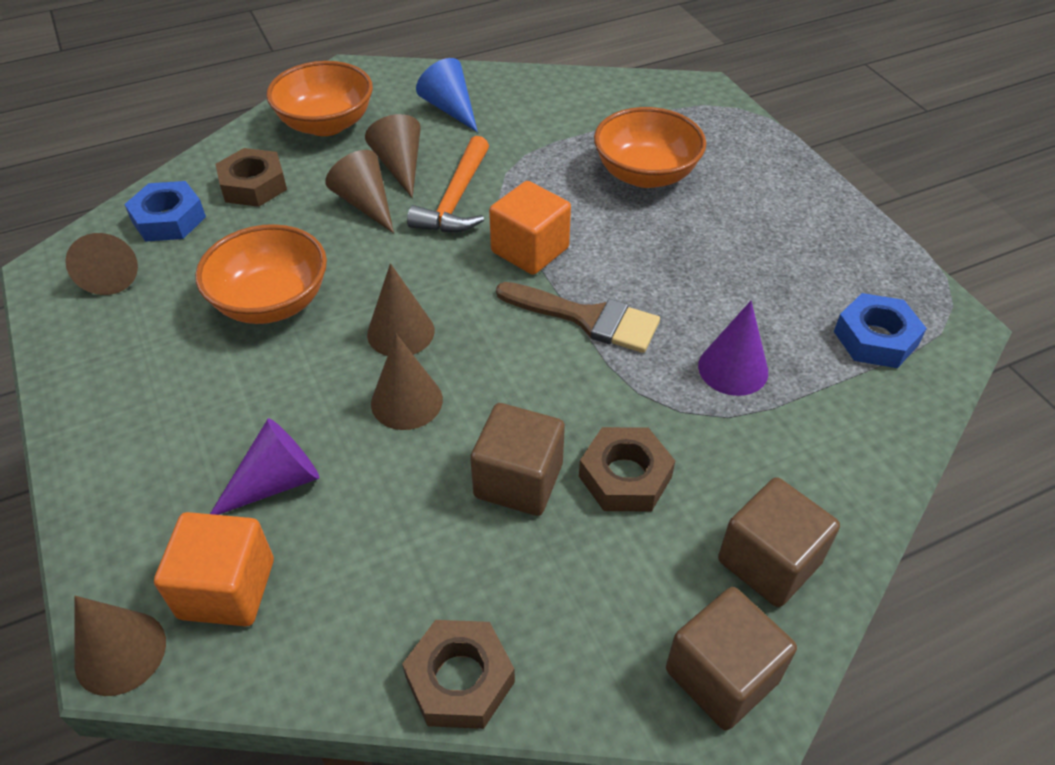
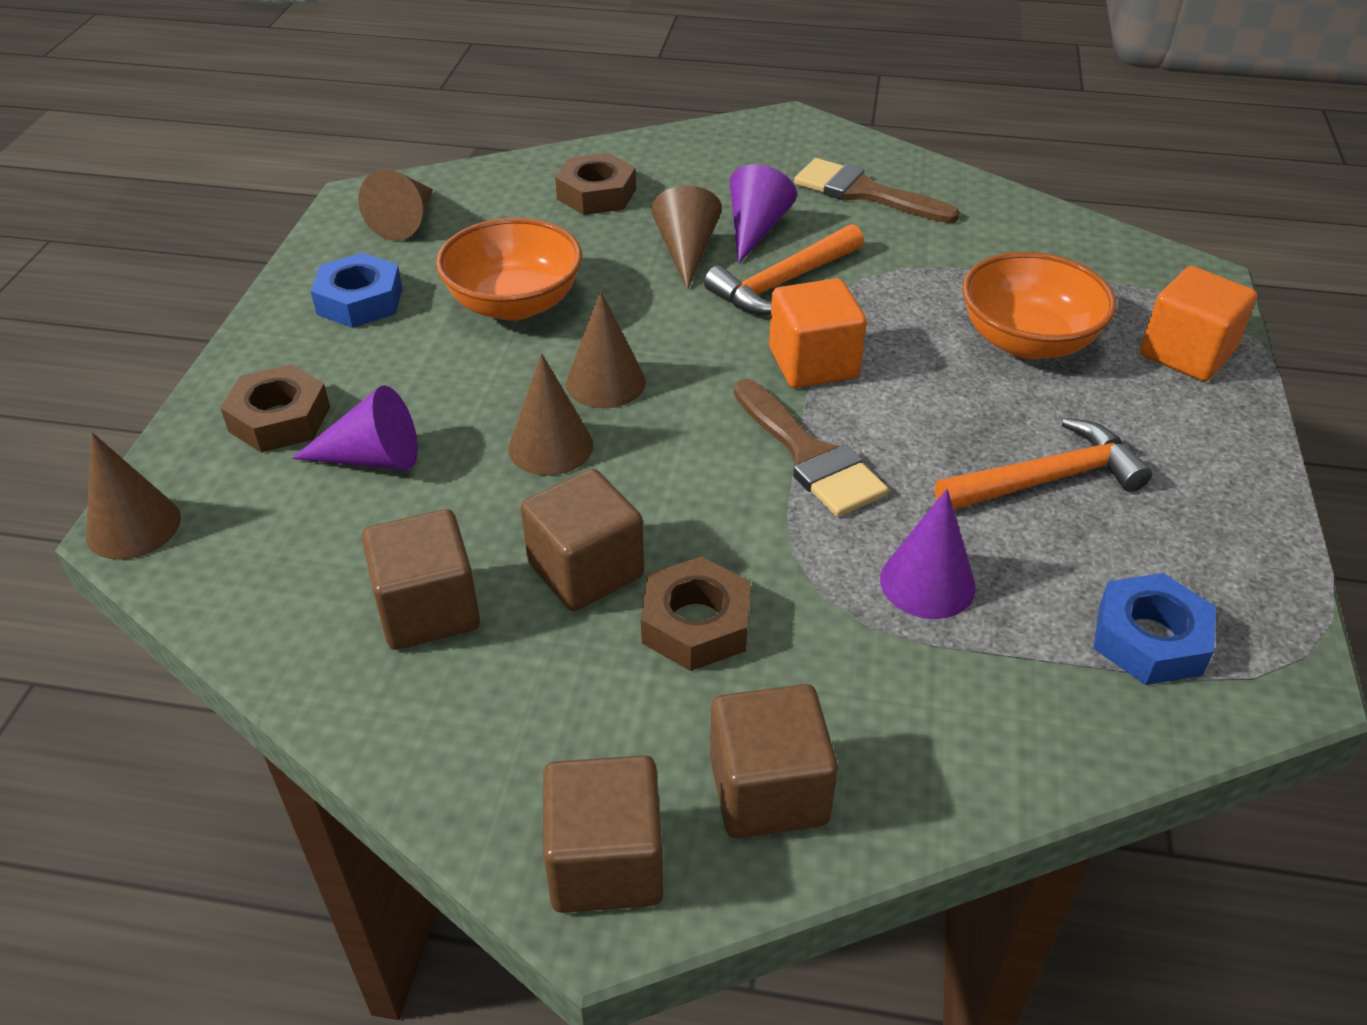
camera: 35 degrees right, 5 degrees down
(169, 219) = (494, 195): blue nut -> blue nut (360, 301)
(227, 589) = (253, 523): orange cube -> orange cube (1186, 353)
(326, 124) = (719, 163): orange bowl -> none
(400, 166) = (755, 229): brown cone -> purple cone
(435, 575) = (428, 609): none -> brown cube
(450, 108) = (864, 193): blue cone -> brown brush
(460, 679) = (362, 709): brown nut -> brown nut (279, 419)
(737, 263) = (1047, 479): none -> orange hammer

